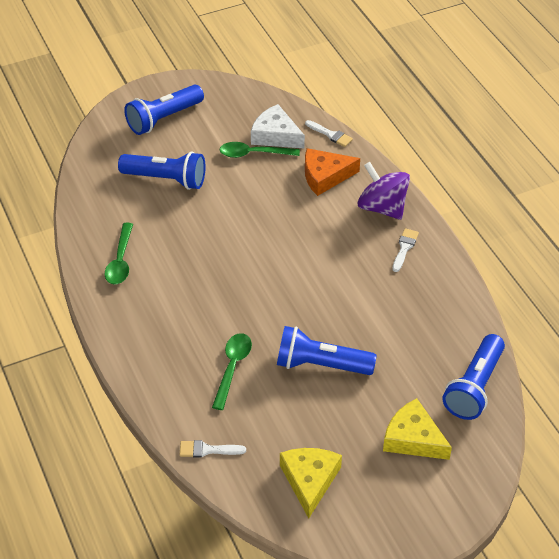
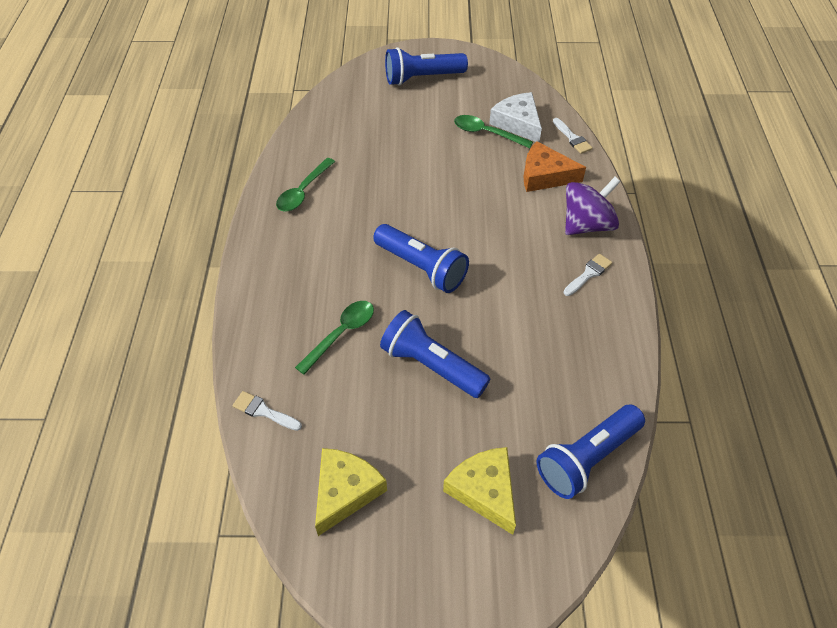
camera: 25 degrees right, 5 degrees up
(166, 179) = (391, 131): blue flashlight -> blue flashlight (421, 268)
(382, 207) = (587, 225): purple spinning top -> purple spinning top turned 75 degrees clockwise

